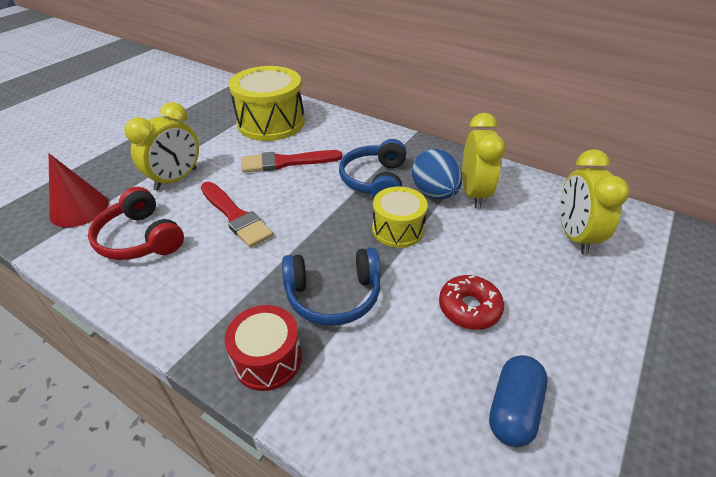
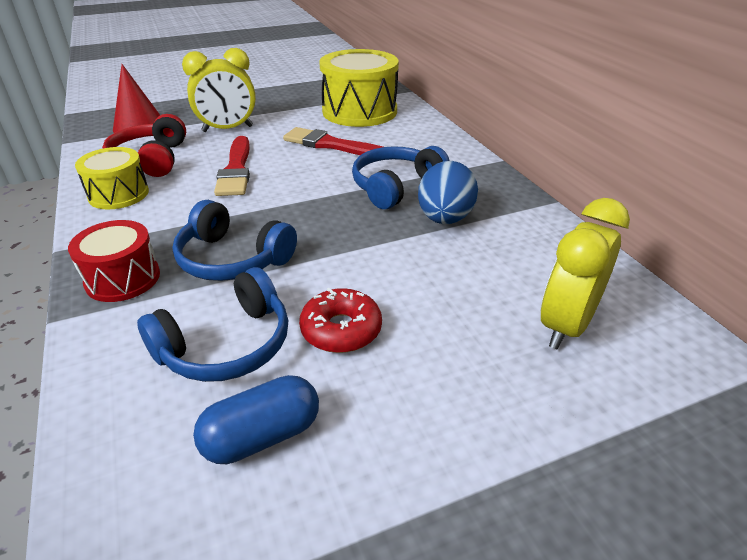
camera: 35 degrees right, 5 degrees down
(398, 229) = (362, 234): yellow drum -> yellow drum (118, 194)
(415, 363) = (226, 345): none -> blue headphones
(474, 194) = (490, 236): yellow clock -> none

